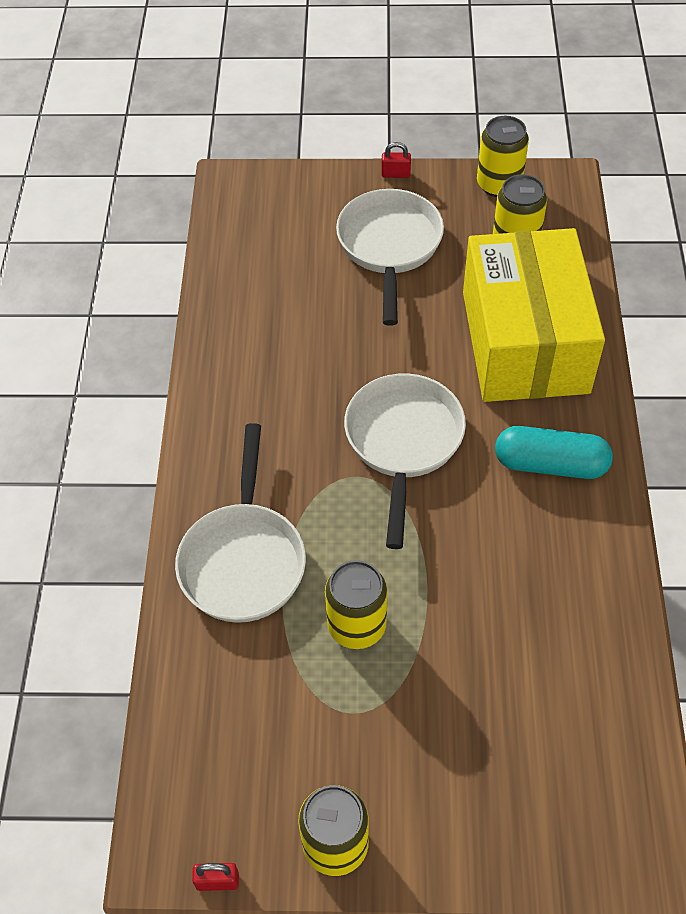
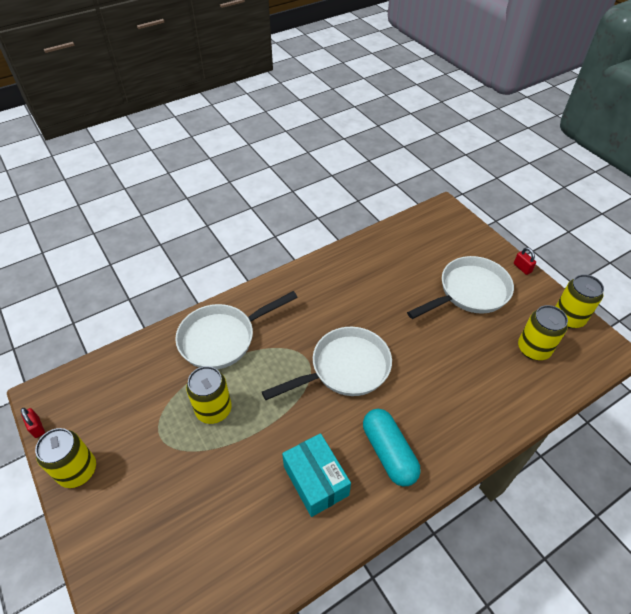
camera: 55 degrees right, 5 degrees down
(525, 341) = (466, 392): yellow box -> none
(537, 559) = (316, 480): none -> turquoise box

